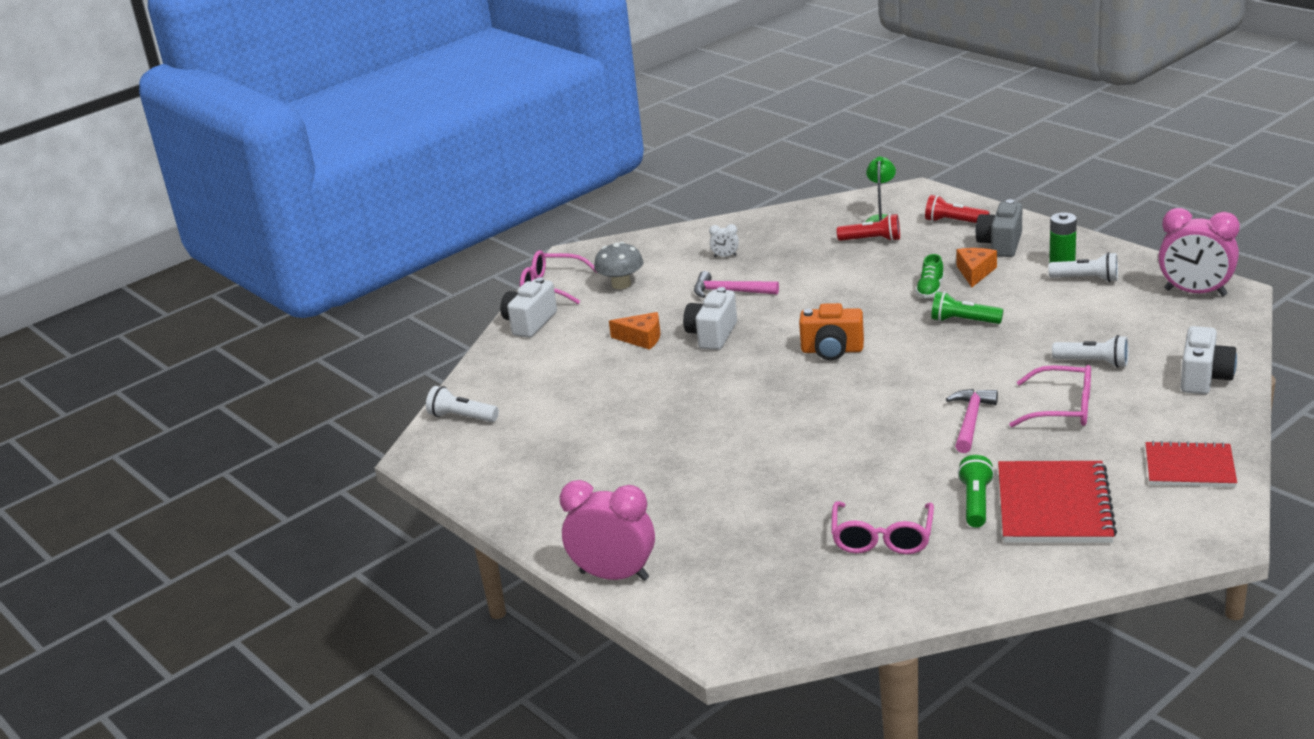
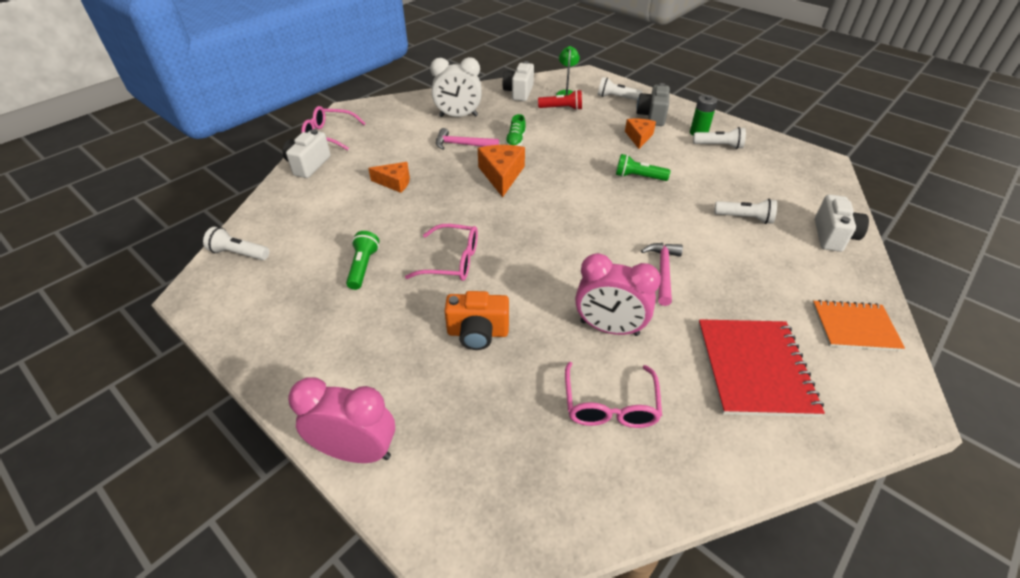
camera: 10 degrees left, 15 degrees up
(621, 284) = (381, 135): grey mushroom -> none
(712, 335) = (450, 181): white camera -> white camera (519, 92)
(725, 256) = (458, 116): white clock -> white clock, size x2.33
(780, 325) = (501, 175): none -> orange cheese
(832, 350) = (543, 199): orange camera -> orange camera (478, 333)
(930, 290) = (609, 150): green shoe -> green shoe (516, 141)
(954, 222) = (616, 98): red flashlight -> white flashlight
(975, 502) = (685, 363): green flashlight -> green flashlight (363, 267)
(1063, 408) = (733, 261): pink glasses -> pink glasses (452, 261)
(1189, 467) = (854, 327): red notebook -> orange notebook
(1195, 292) = (799, 160): pink clock -> pink clock (609, 328)

